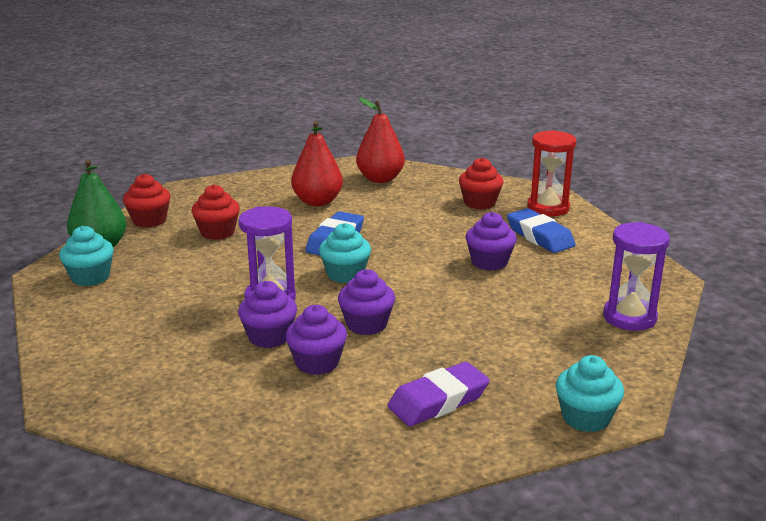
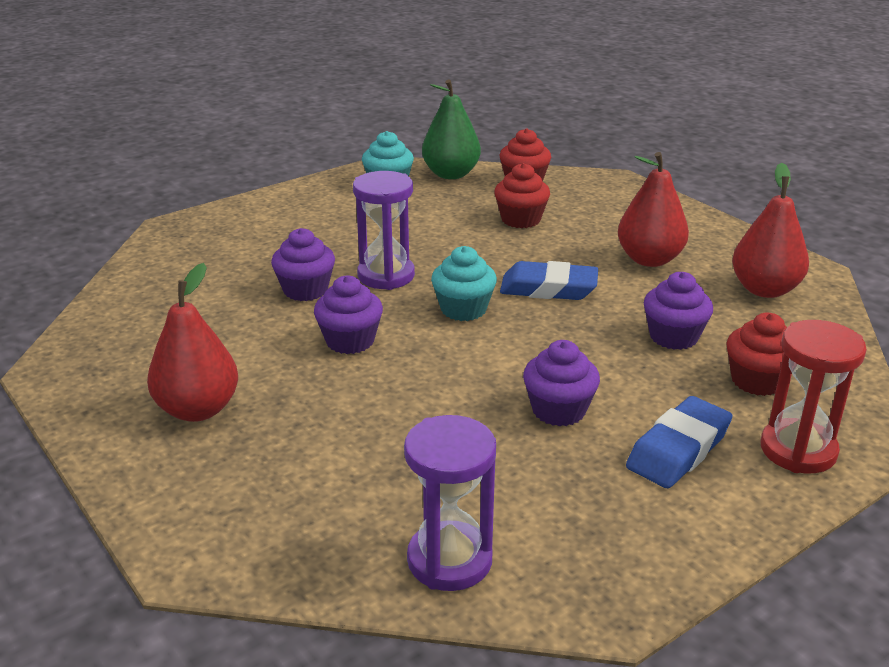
camera: 75 degrees right, 5 degrees up
(317, 363) = (261, 324): purple cupcake -> purple cupcake (673, 337)
(438, 401) = (198, 409): purple eraser -> red pear
(586, 418) = (172, 526): turquoise cupcake -> none

